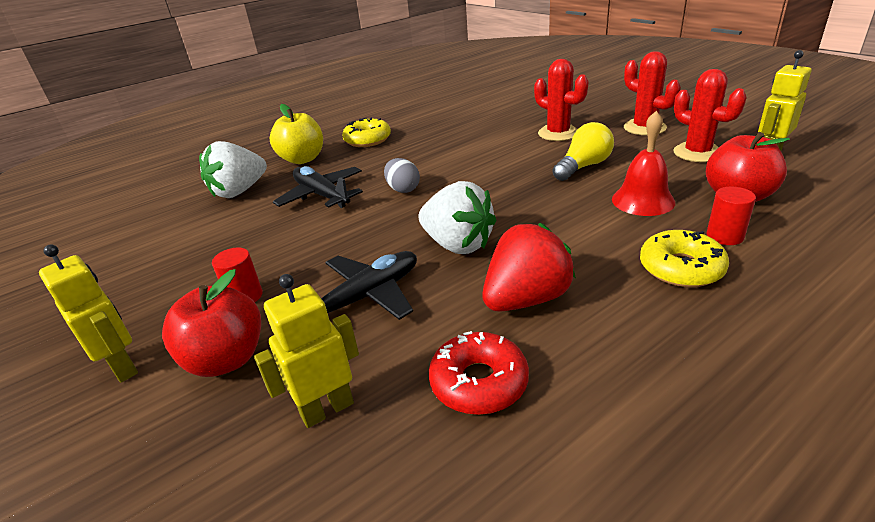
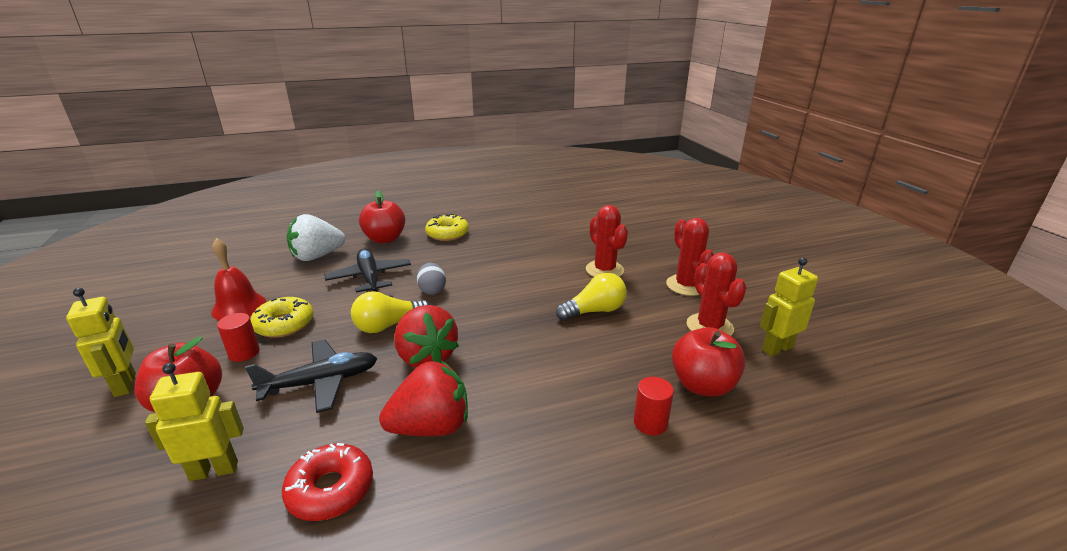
camera: 15 degrees right, 5 degrees down
(302, 159) = (385, 239): yellow apple -> red apple
(388, 229) = (388, 325): none -> yellow light bulb
(458, 244) = (426, 357): white strawberry -> red strawberry
(643, 200) = (613, 362): red bell -> red bell (239, 307)
(681, 268) = (581, 442): yellow donut -> yellow donut (284, 324)

